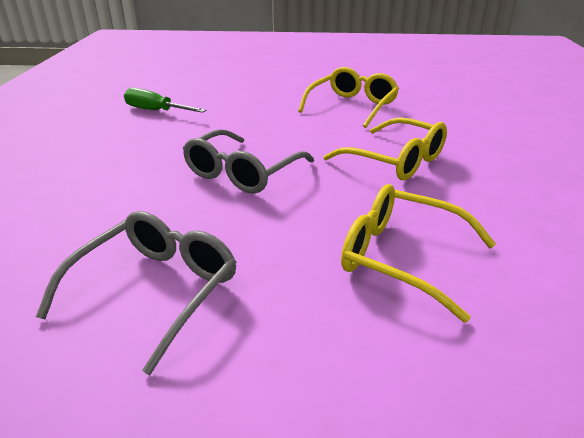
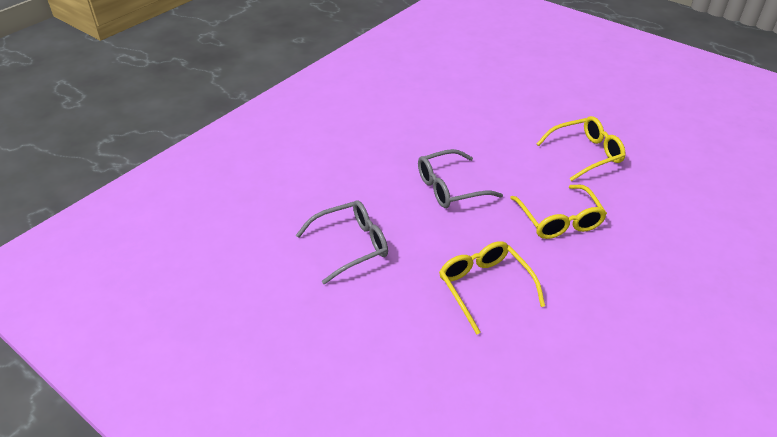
camera: 35 degrees right, 10 degrees up
(156, 111) = (438, 105): green screwdriver -> none

